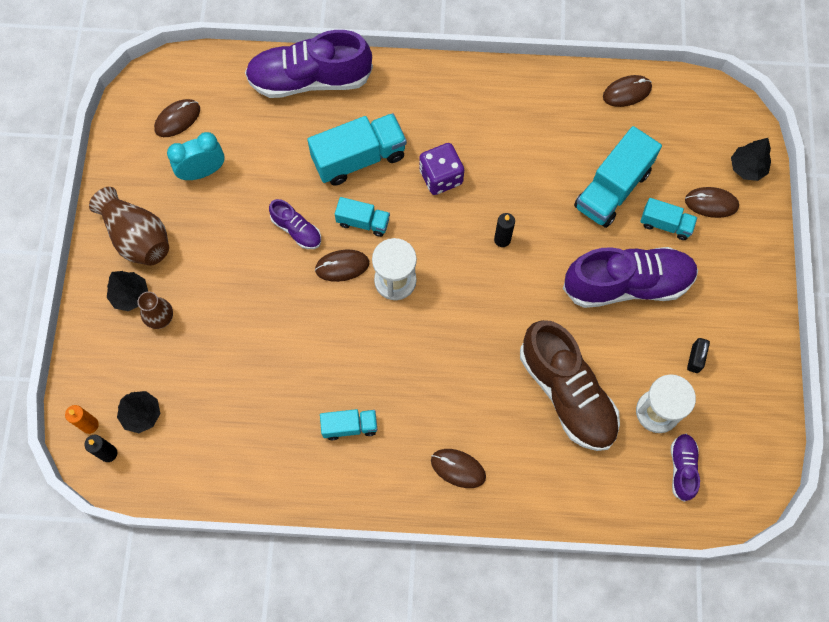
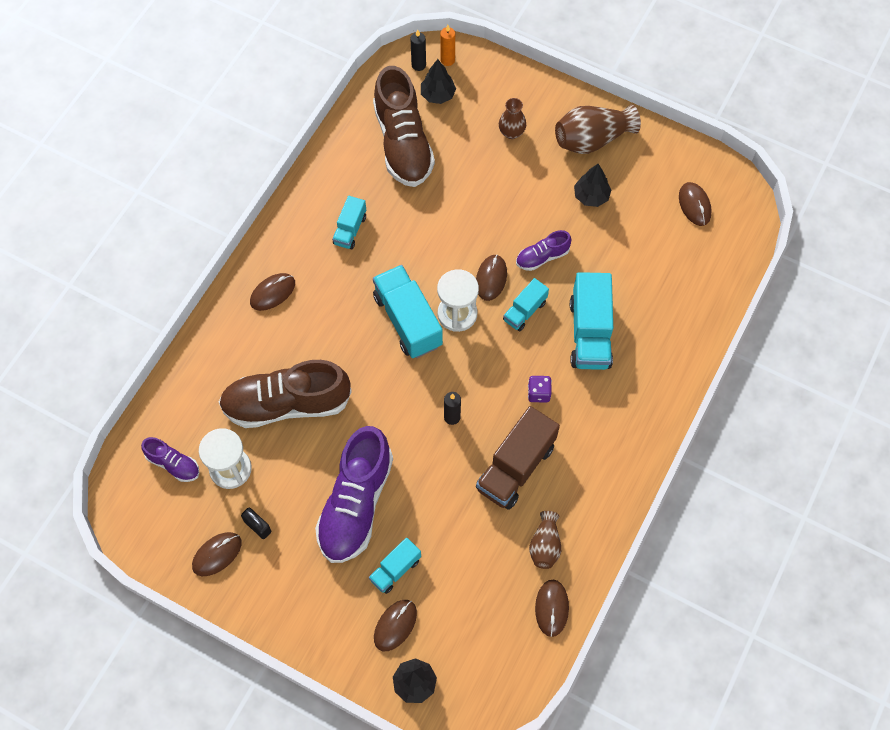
camera: 115 degrees right, 5 degrees down
(130, 295) = (542, 118): black tree -> black tree (591, 196)
(202, 171) = (633, 206): turquoise clock -> none
(219, 422) = (403, 143): none -> brown shoe
(310, 79) = (691, 325): purple shoe -> none
(441, 177) = (538, 393): purple dice -> purple dice, size x0.61
(521, 167) = (515, 467): none -> brown truck
(577, 117) = (545, 545): none -> brown vase
(612, 189) = (454, 539): turquoise truck -> turquoise truck (407, 320)
(740, 381) = (217, 554): none -> brown mouse

